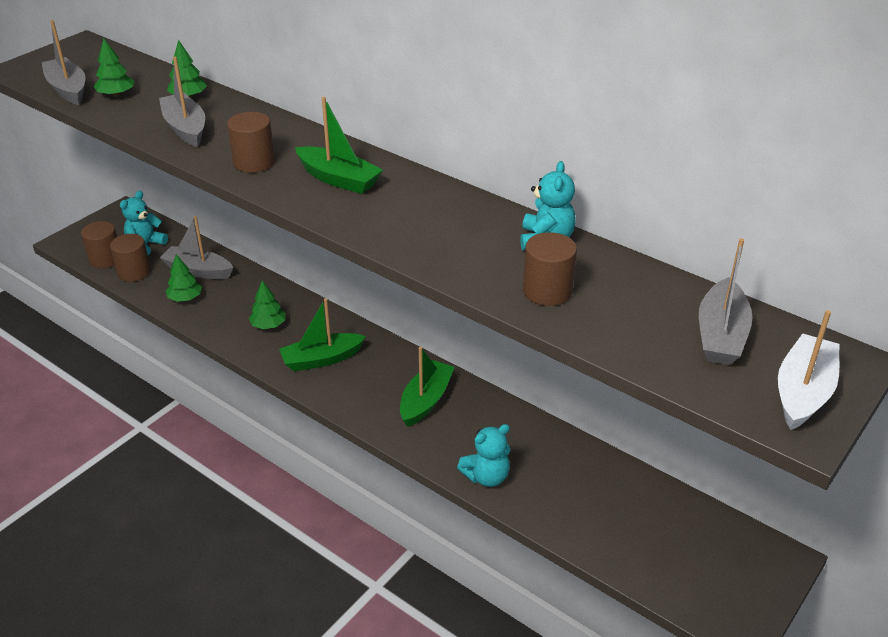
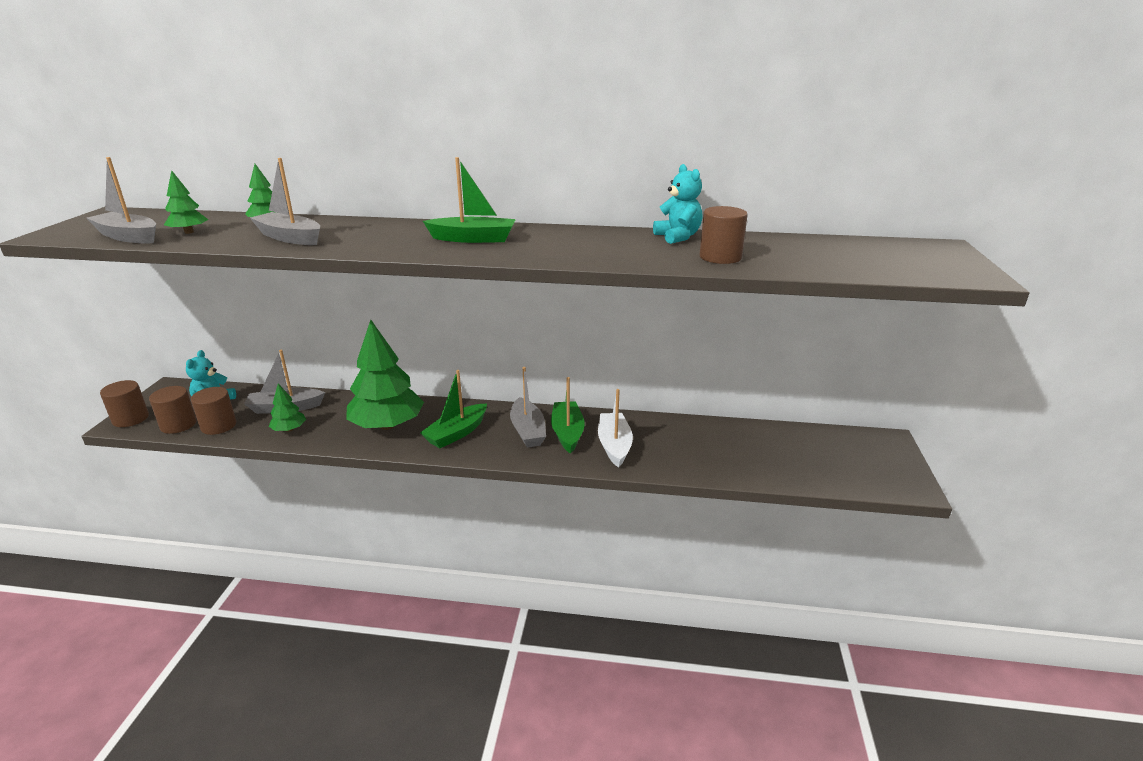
camera: 30 degrees left, 10 degrees down
(254, 162) = (384, 243): brown cylinder -> brown cylinder (130, 418)
(268, 325) = (387, 425): green tree -> green tree, size x2.18
(486, 476) = (661, 463): turquoise teddy bear -> none
(721, 335) = (858, 251): grey boat -> grey boat (528, 431)
(803, 392) = (946, 263): white boat -> white boat (614, 445)

